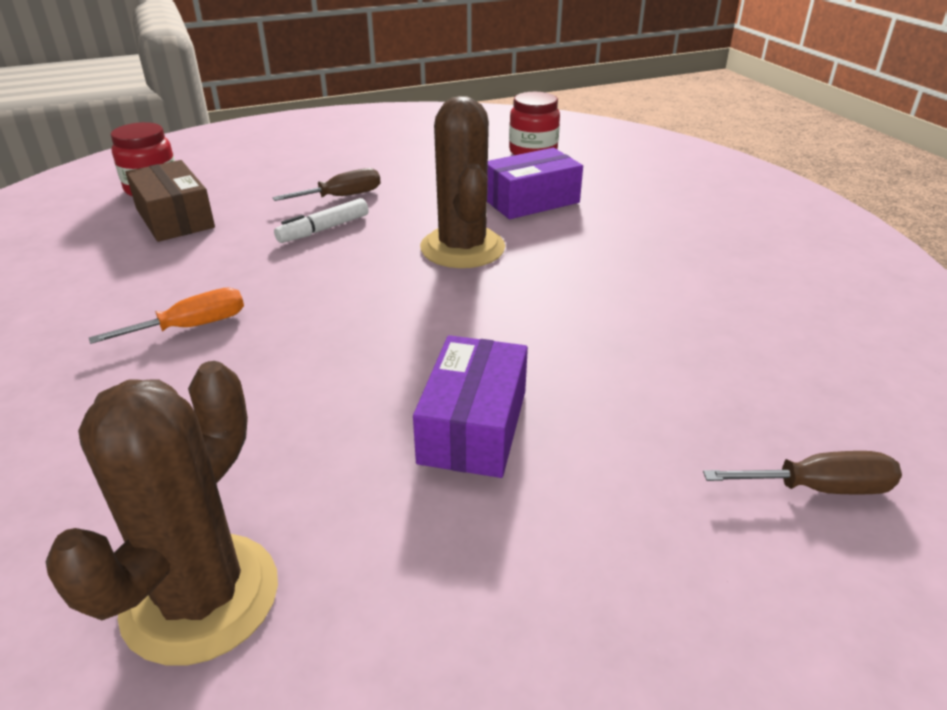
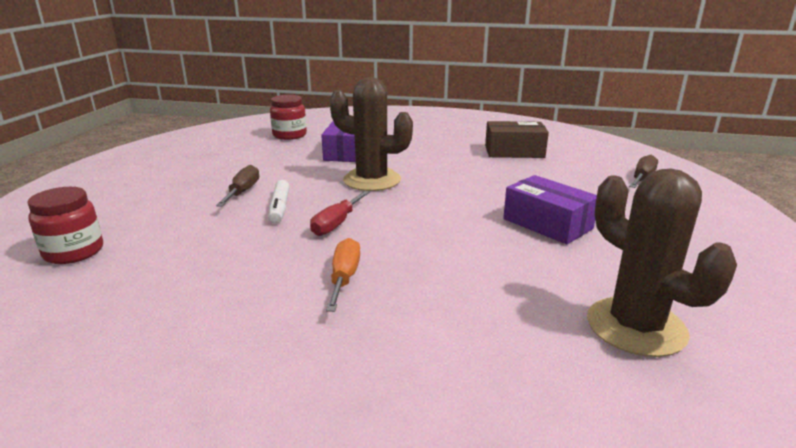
camera: 55 degrees left, 10 degrees down
(174, 218) = (155, 253): brown box -> brown box (514, 151)
(315, 274) = (336, 224): none -> red screwdriver

